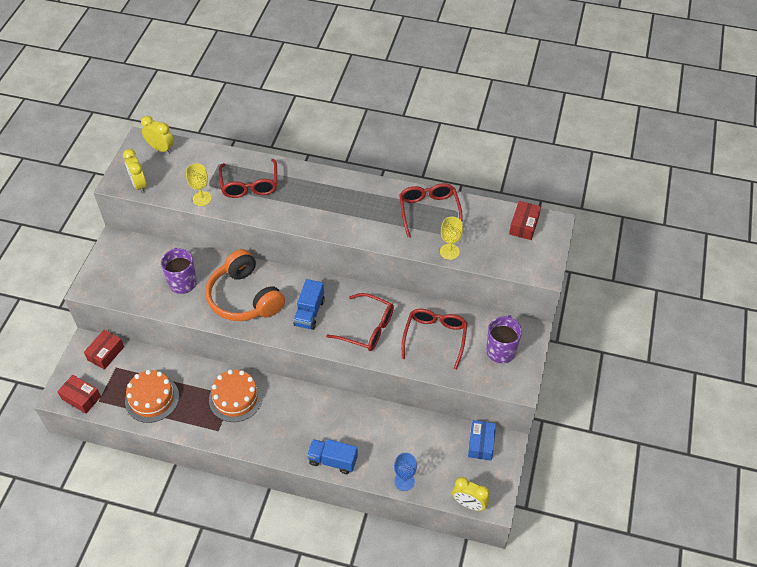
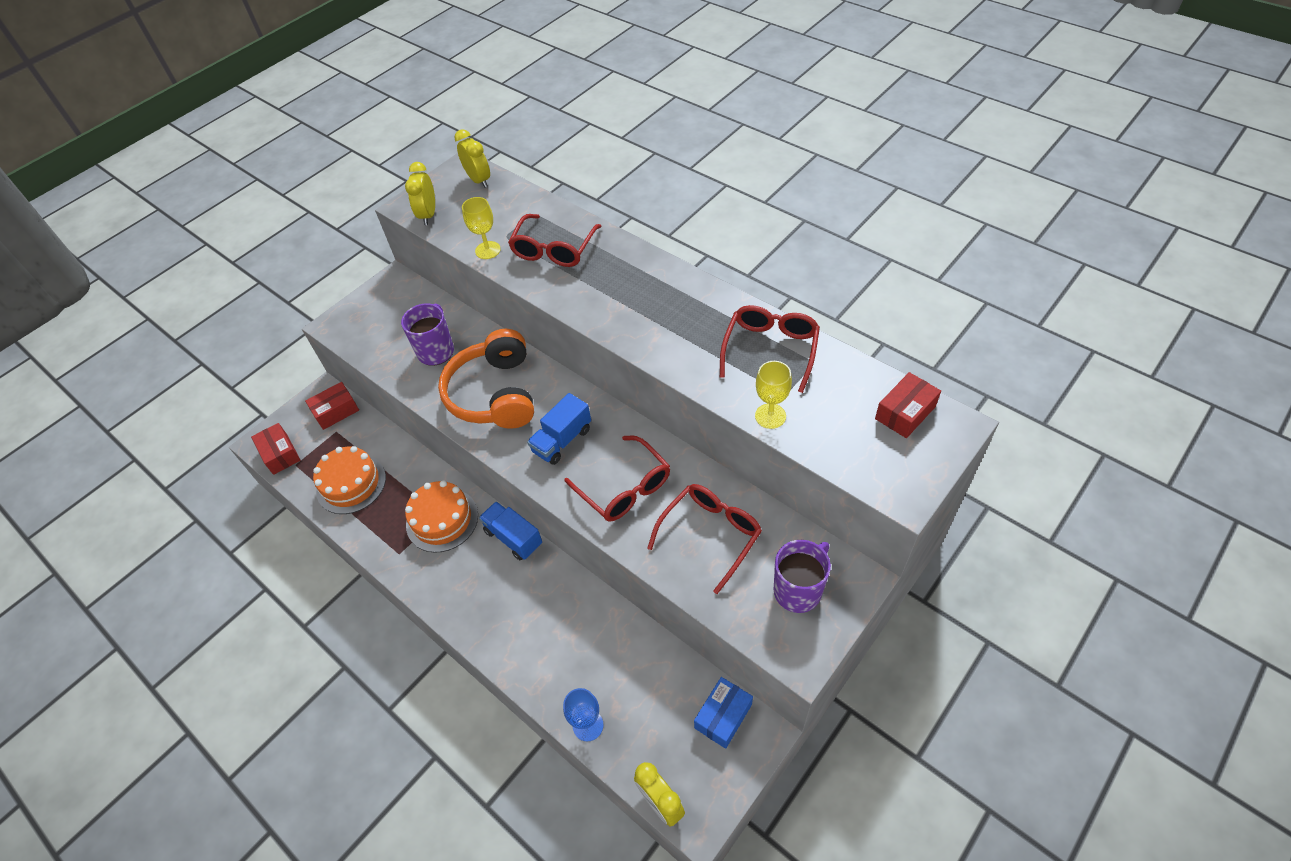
camera: 30 degrees right, 0 degrees up
(333, 460) = (511, 653): blue truck -> blue truck (513, 538)

